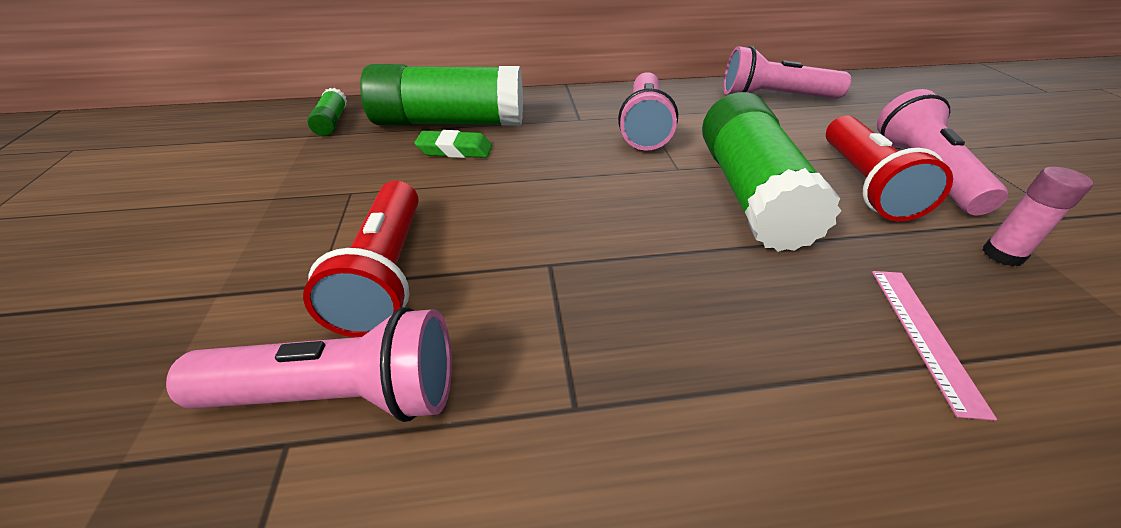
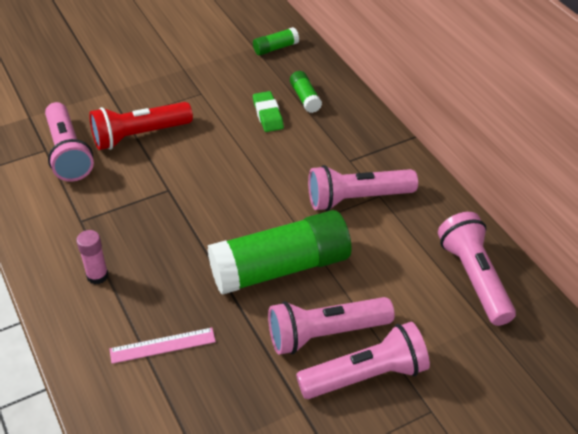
camera: 70 degrees right, 5 degrees up
(449, 122) = (305, 98): green glue stick -> green glue stick, size x0.43
(864, 184) = (325, 334): red flashlight -> pink flashlight
(1002, 255) = (258, 401): pink glue stick -> pink glue stick (97, 276)

